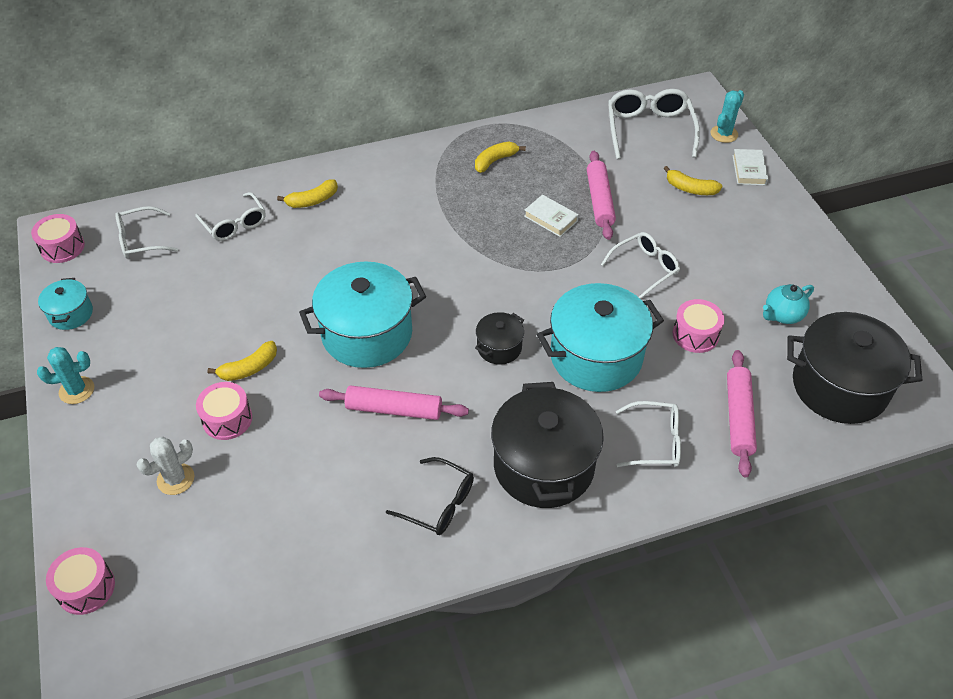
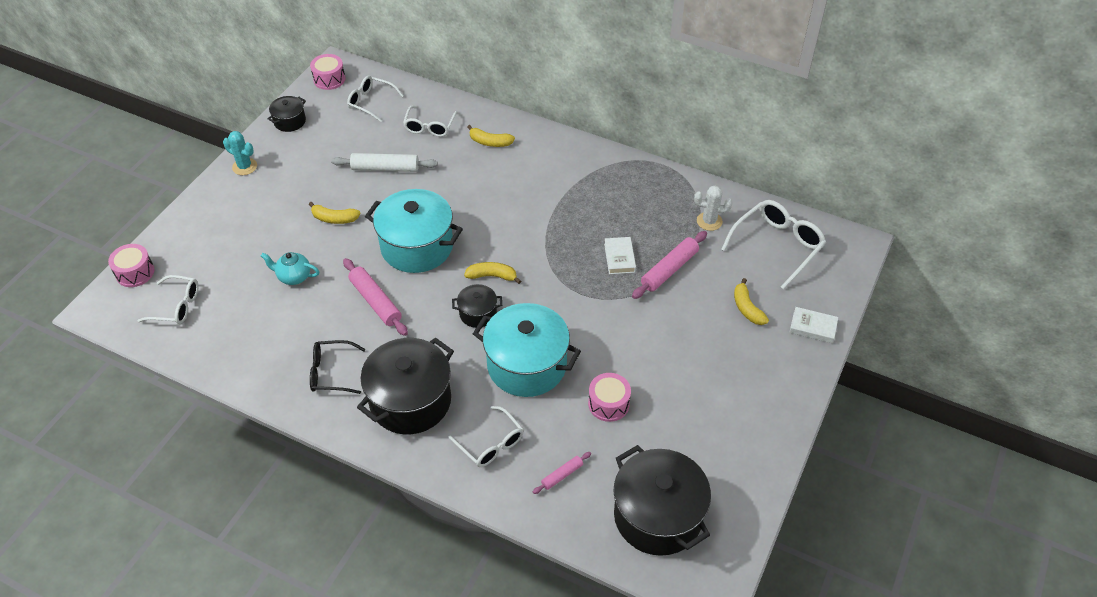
camera: 45 degrees right, 0 degrees up
(71, 314) = (290, 121): turquoise pot -> black pot
(175, 479) = (231, 251): white cactus -> white cactus (709, 221)
(227, 419) = (291, 238): pink drum -> none
(239, 288) = (385, 168): none -> white rolling pin
(439, 504) = (331, 372): black glasses -> black glasses turned 105 degrees clockwise
(495, 161) = (635, 193): yellow banana -> yellow banana (492, 276)
(645, 268) = (636, 336): white glasses -> white glasses (177, 306)
(724, 134) = (832, 288): turquoise cactus -> none
(738, 417) = (562, 475): pink rolling pin -> pink rolling pin, size x0.55
(749, 170) = (813, 327): white book -> white book turned 60 degrees clockwise
(782, 315) = (687, 440): turquoise teapot -> turquoise teapot (294, 277)

